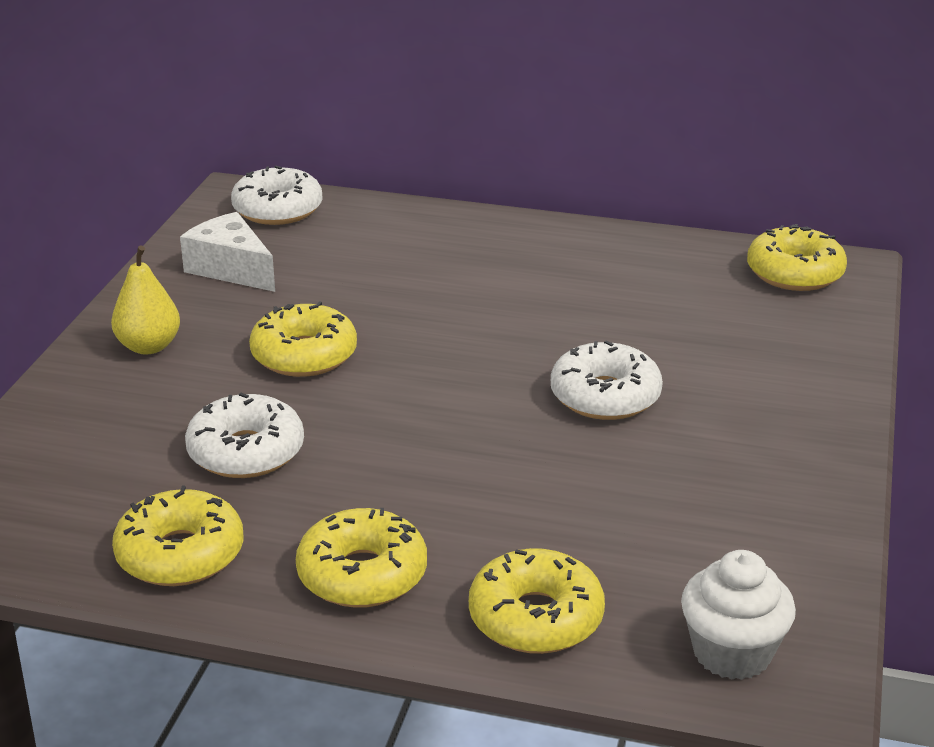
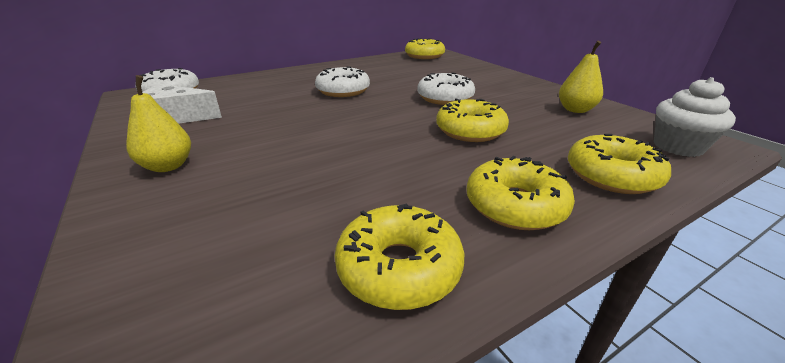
camera: 45 degrees left, 0 degrees up
(246, 452) = (331, 185): white donut -> white donut (343, 91)
(304, 355) = (285, 133): yellow donut -> yellow donut (470, 131)
(754, 525) = (575, 110): none -> yellow pear

